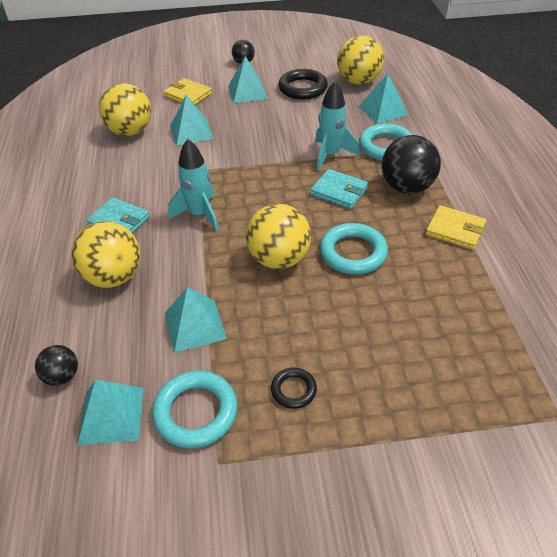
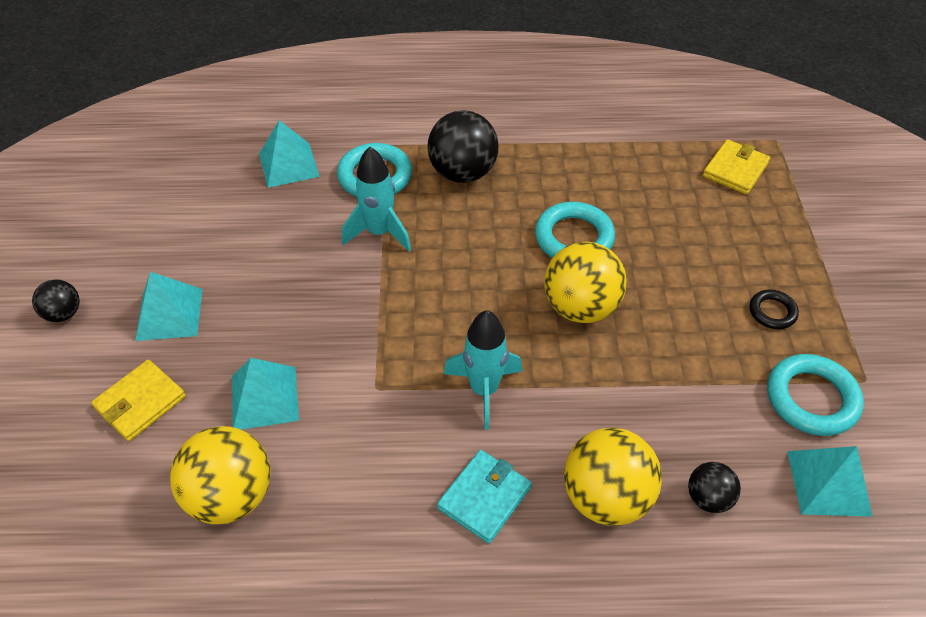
camera: 85 degrees left, 5 degrees up
(62, 376) = (781, 545): black ball -> black ball (708, 498)
(195, 325) = (690, 398): turquoise pyramid -> none
(302, 88) = (190, 242): black ring -> none
(339, 191) = (459, 234): turquoise wallet -> none
(358, 81) = (200, 177): yellow ball -> none
(455, 230) = (544, 149): yellow wallet -> yellow wallet (735, 170)

